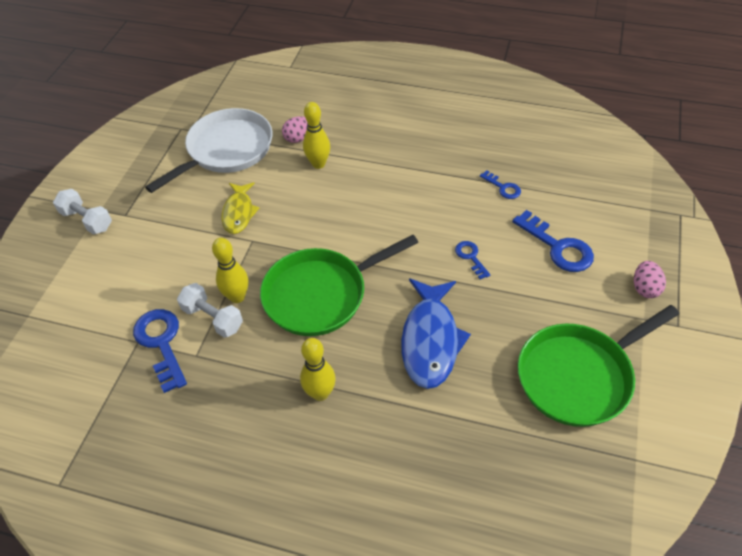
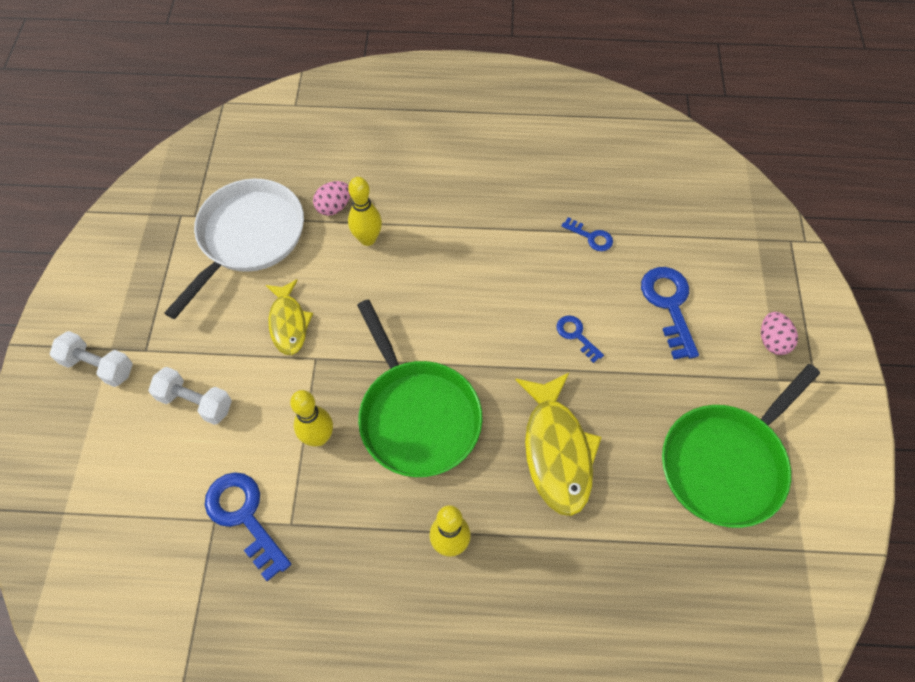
camera: 15 degrees left, 10 degrees up
(213, 318) = (297, 471): white dumbbell -> white dumbbell (195, 402)
(320, 294) = (417, 416): green pan -> green pan turned 75 degrees counterclockwise
(430, 340) = (557, 451): blue fish -> yellow fish
(558, 247) = (669, 305): blue key -> blue key turned 135 degrees counterclockwise

